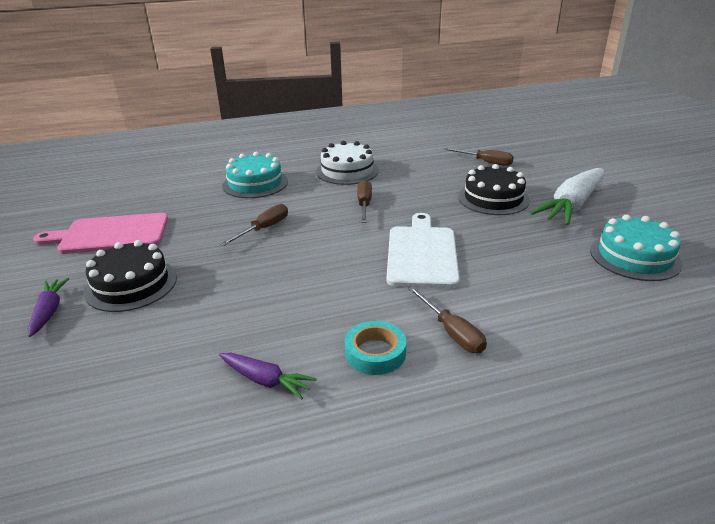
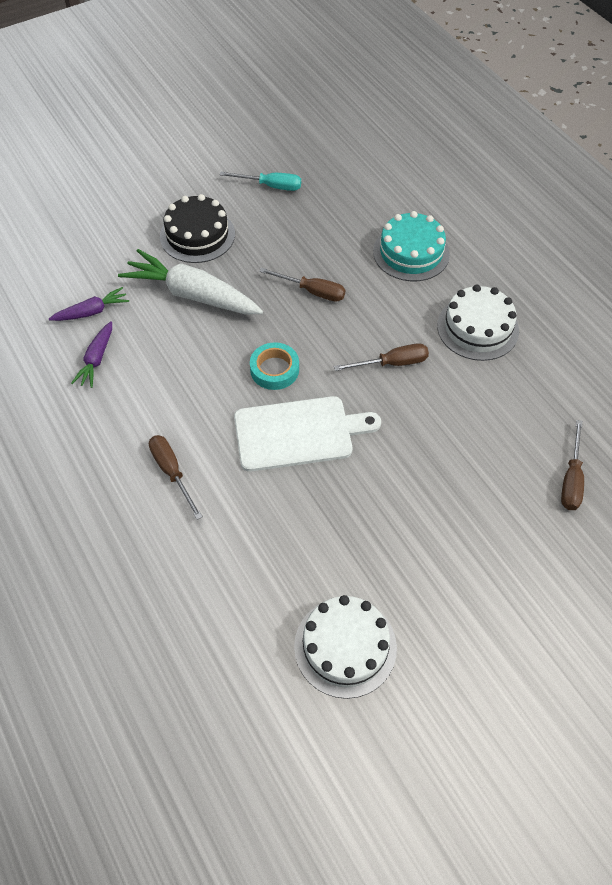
camera: 75 degrees right, 25 degrees up
(49, 311) = (154, 204): purple carrot -> purple carrot (92, 312)
(110, 234) = (271, 186): pink cutting board -> turquoise screwdriver
(375, 353) = (137, 421): turquoise tape -> turquoise tape (274, 370)
(451, 332) = (172, 472): brown screwdriver -> brown screwdriver turned 105 degrees clockwise
(493, 198) = (453, 493): black cake -> none
(571, 206) = (462, 585): white carrot -> white carrot (192, 294)
(634, 257) = (345, 646): turquoise cake -> white cake

